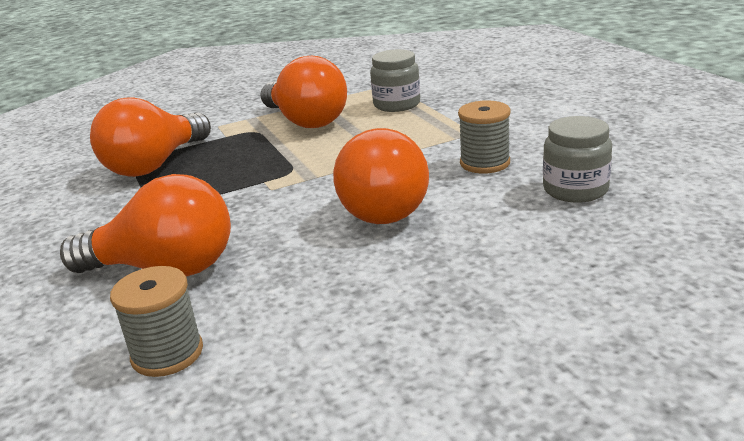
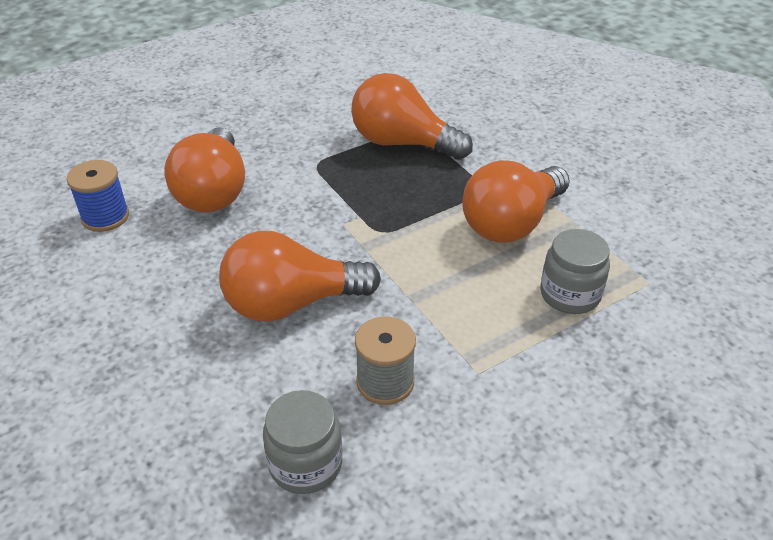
camera: 80 degrees right, 15 degrees up
(167, 353) = (105, 217): grey spool -> blue spool

